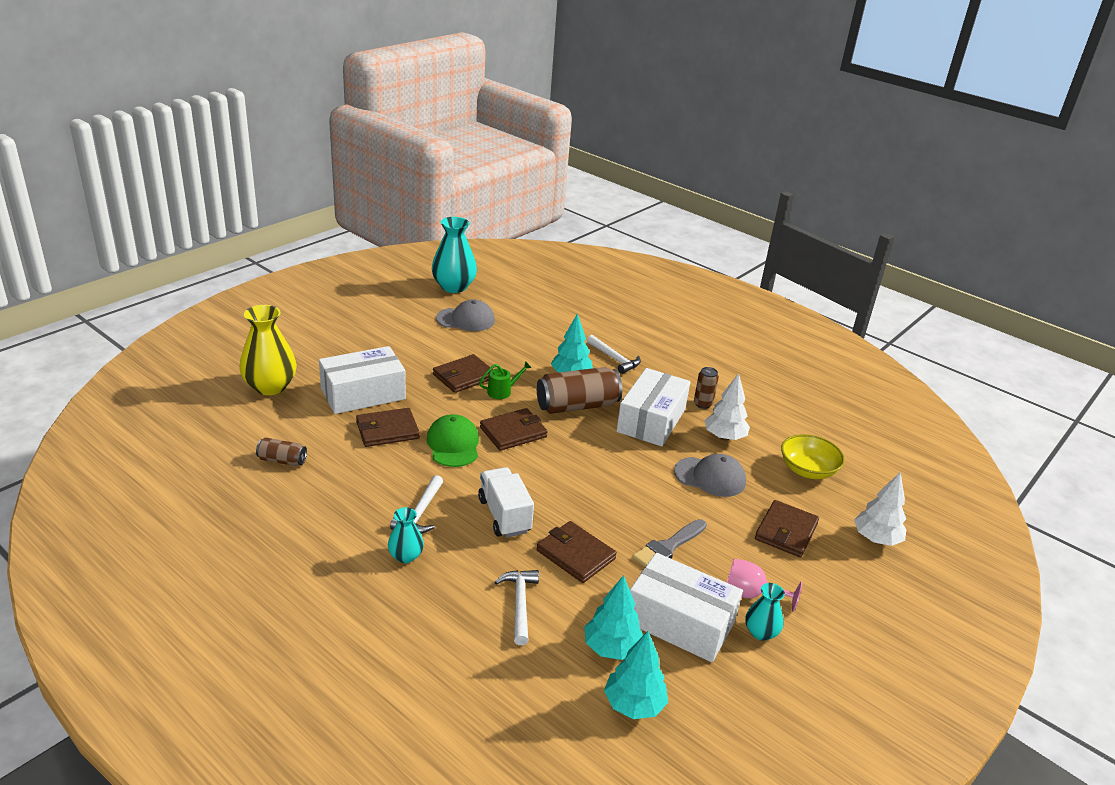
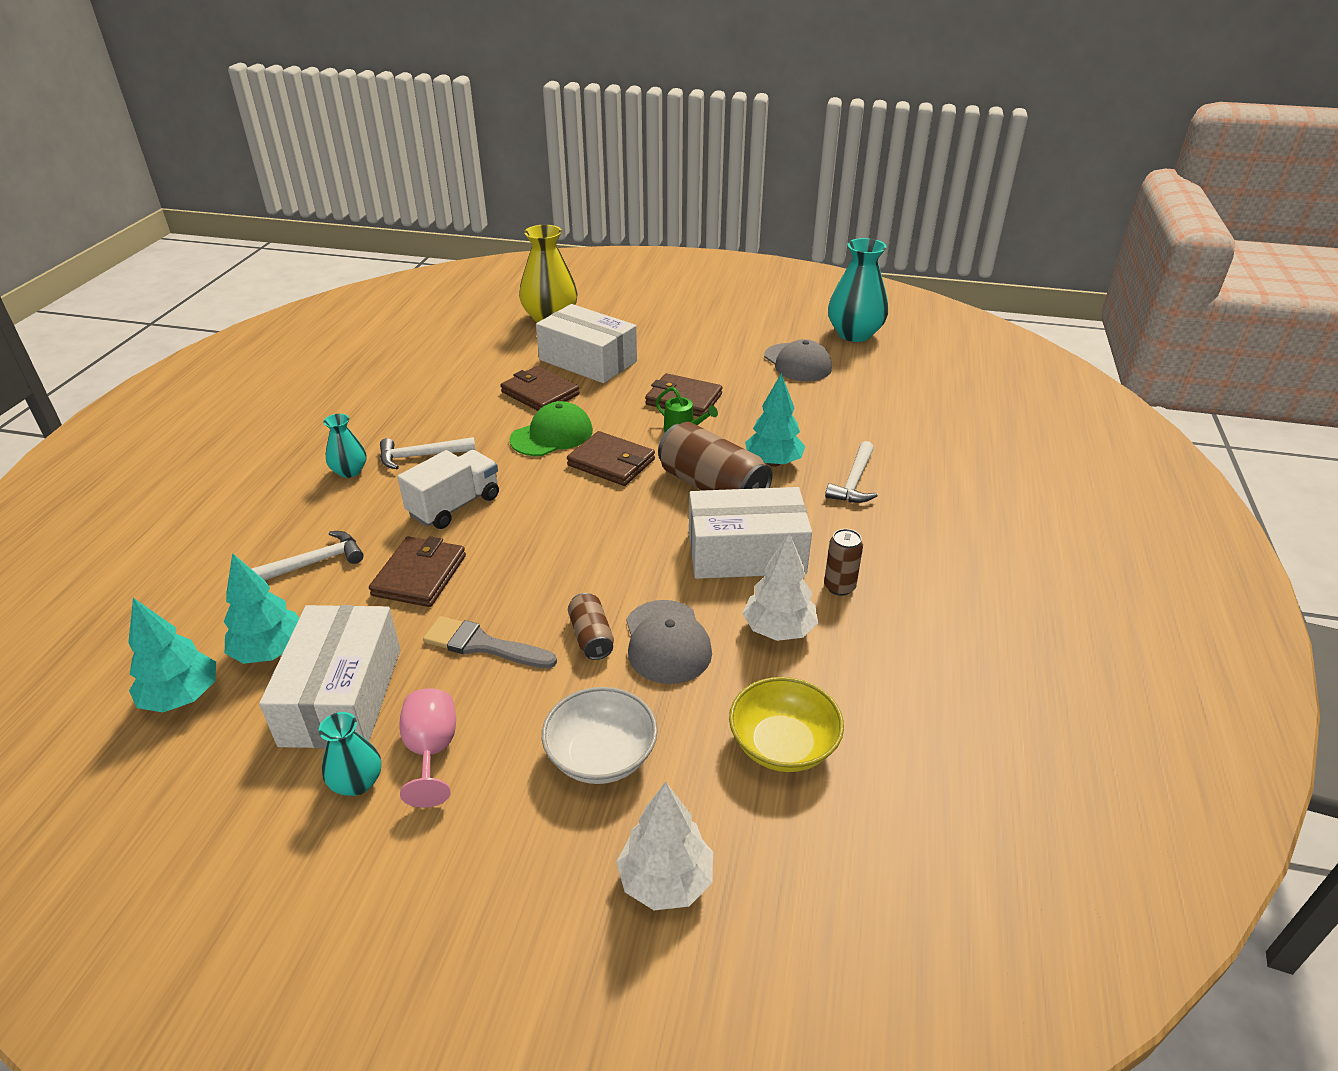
camera: 65 degrees right, 5 degrees up
(282, 460) = (445, 364): brown can -> brown can (591, 637)
(786, 531) = (601, 756): brown wallet -> white bowl

